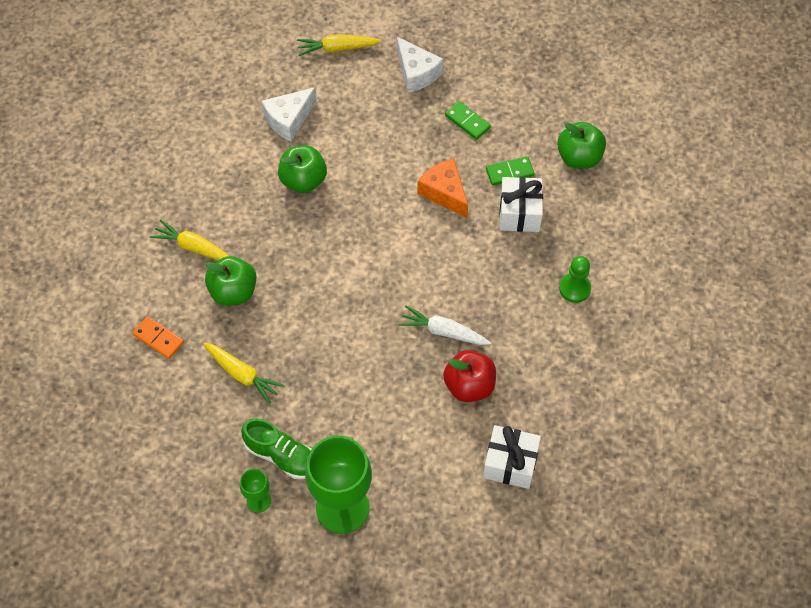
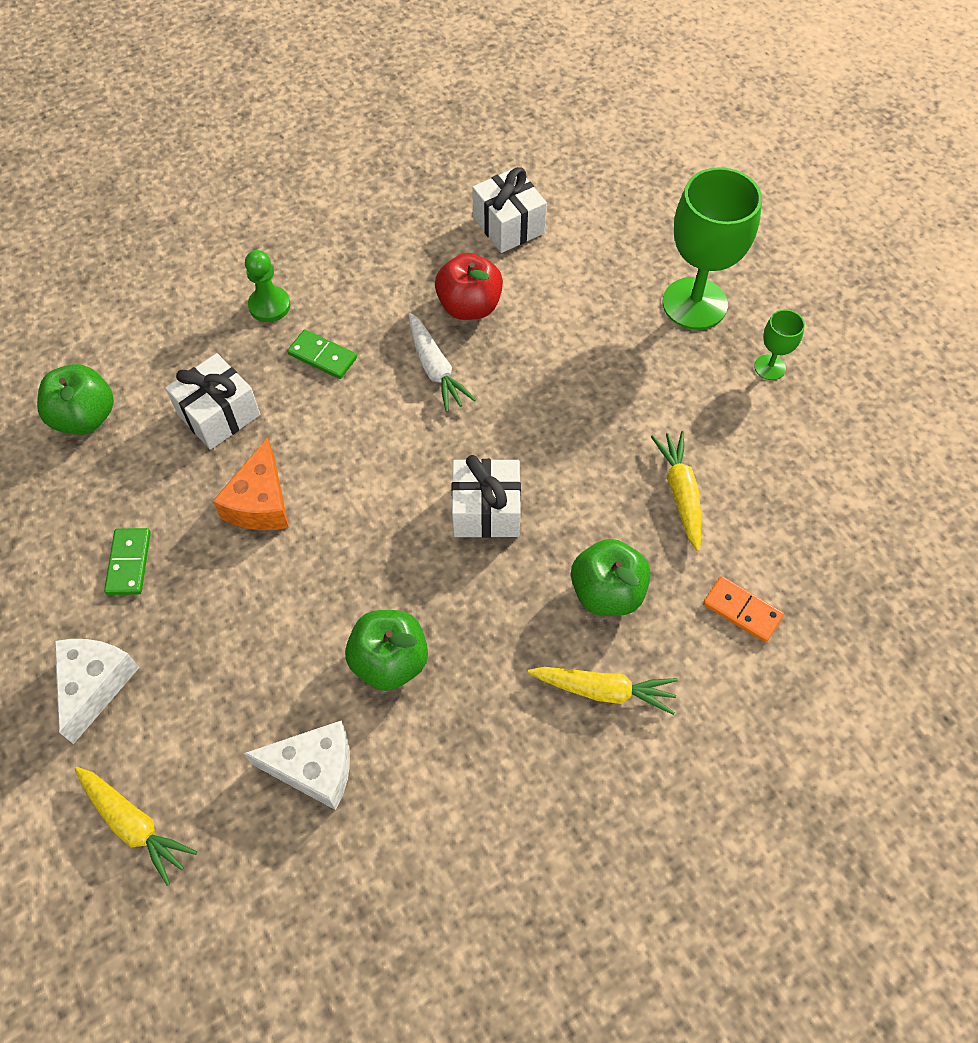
camera: 135 degrees left, 0 degrees up
(158, 339) = (742, 610): orange domino -> orange domino turned 45 degrees counterclockwise
(194, 247) = (603, 690): yellow carrot -> yellow carrot turned 60 degrees counterclockwise
(282, 456) = (711, 386): green shoe -> none
(333, 280) = (486, 510): none -> white gift
(509, 172) = (169, 464): green domino -> green domino (322, 356)

